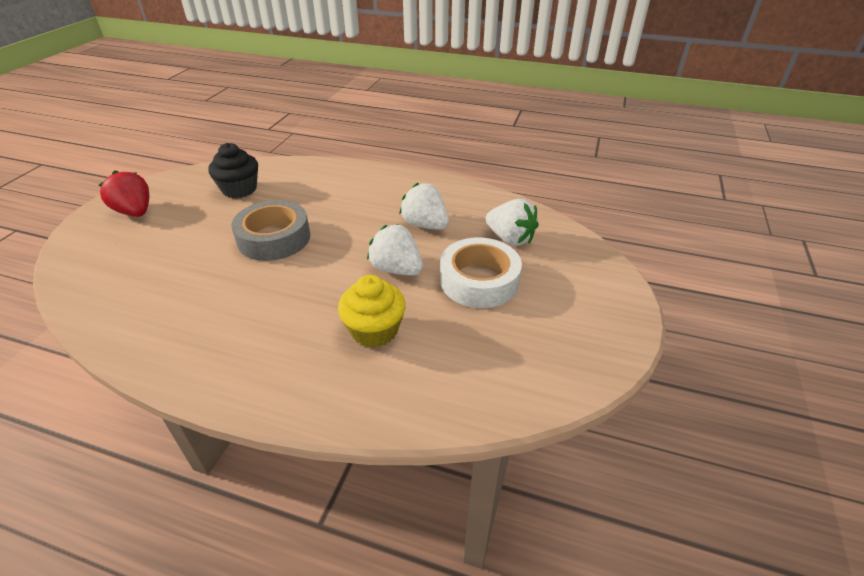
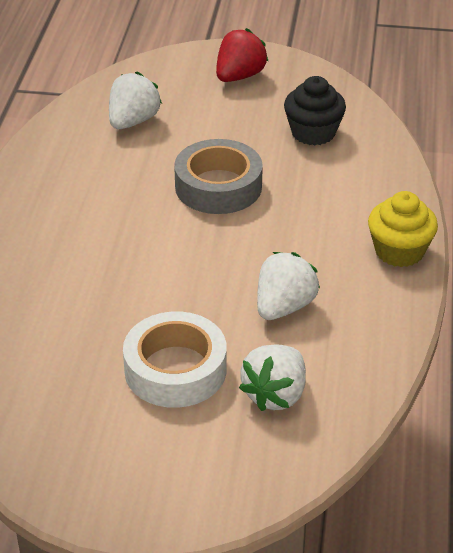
camera: 80 degrees right, 0 degrees up
(374, 330) = (75, 294): yellow cupcake -> yellow cupcake (399, 251)
(396, 269) = (182, 295): white strawberry -> white strawberry (133, 121)

